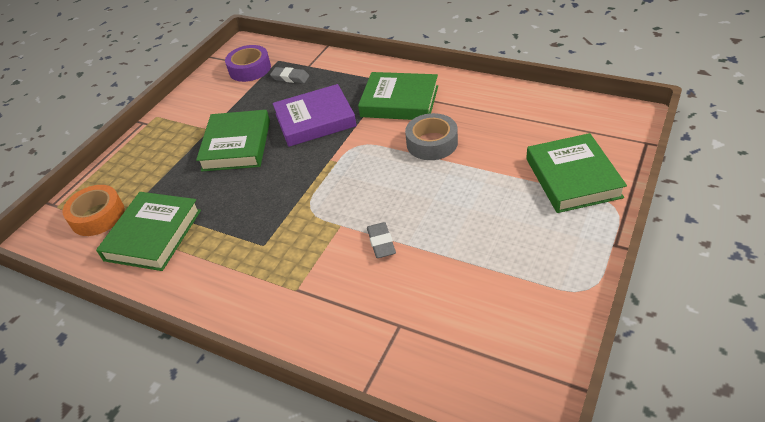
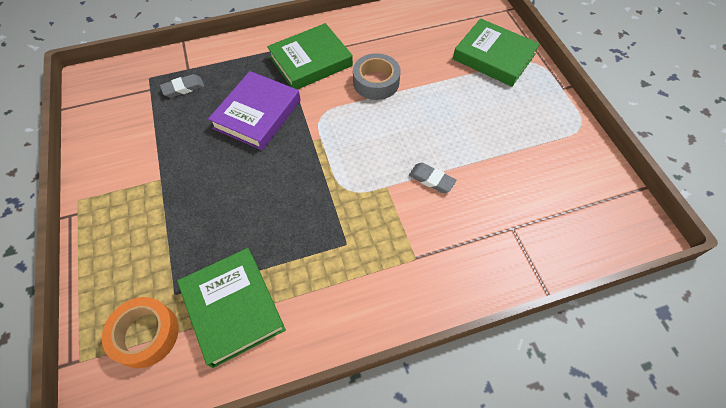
camera: 50 degrees left, 15 degrees up
(236, 145) = (209, 177): green book -> none
(250, 69) = (128, 100): purple tape -> none

